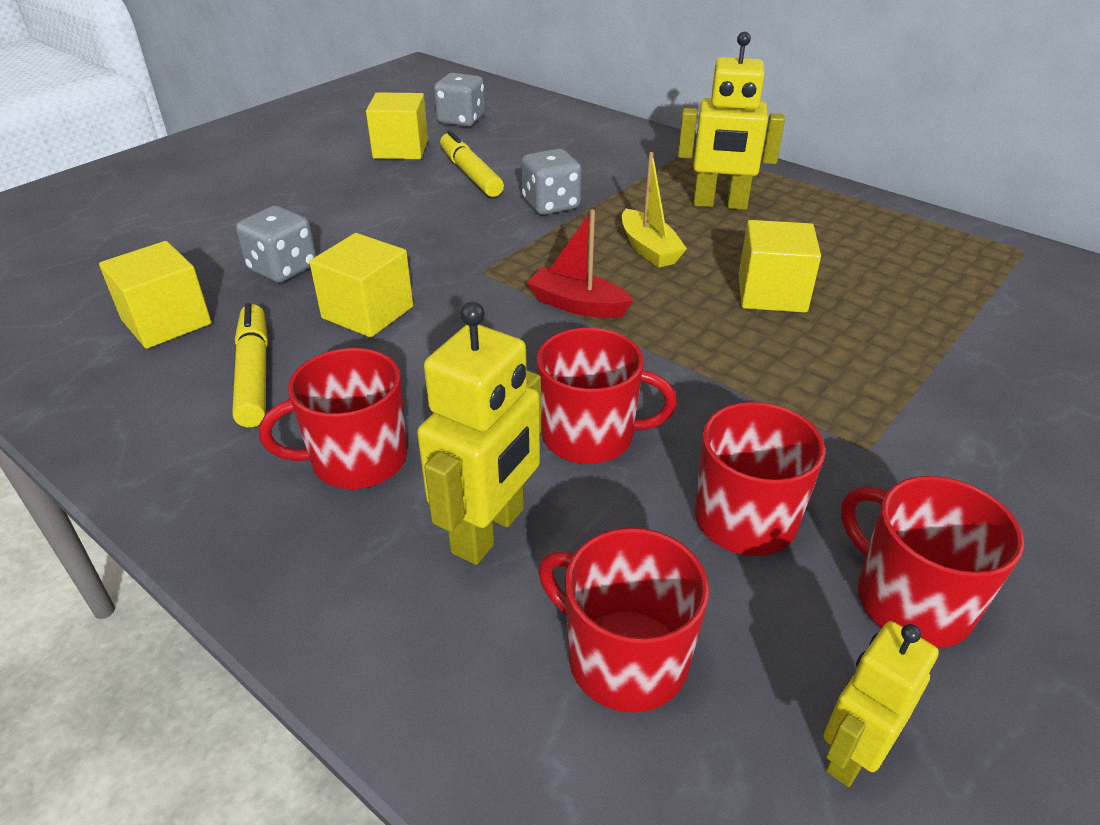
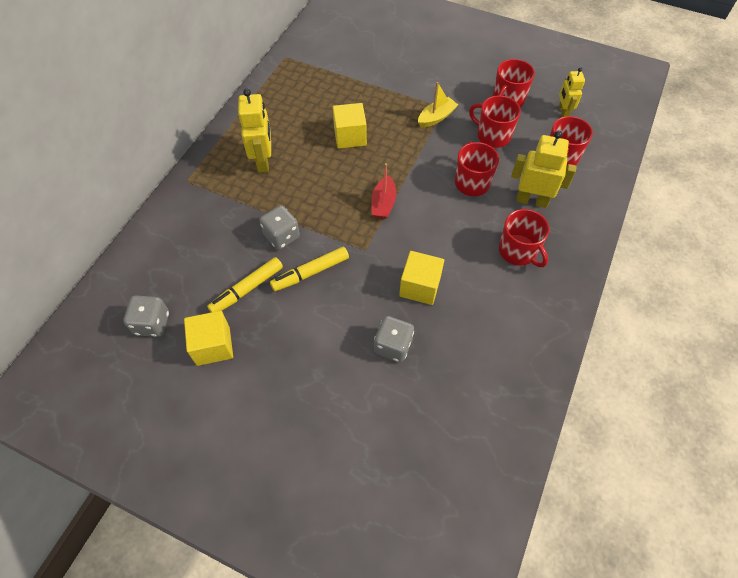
camera: 105 degrees left, 20 degrees up
(166, 322) = (462, 377): yellow cube -> none
(254, 374) = (485, 313): yellow marker -> yellow marker (310, 273)
(649, 249) = (322, 184): yellow boat -> yellow boat (436, 117)
(851, 754) = (563, 112): yellow robot -> yellow robot turned 60 degrees clockwise

